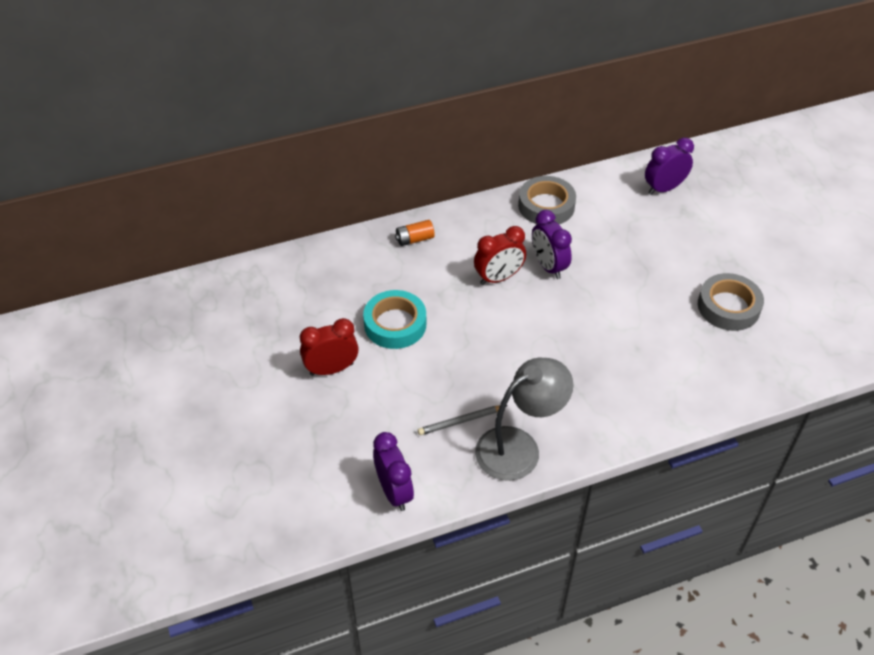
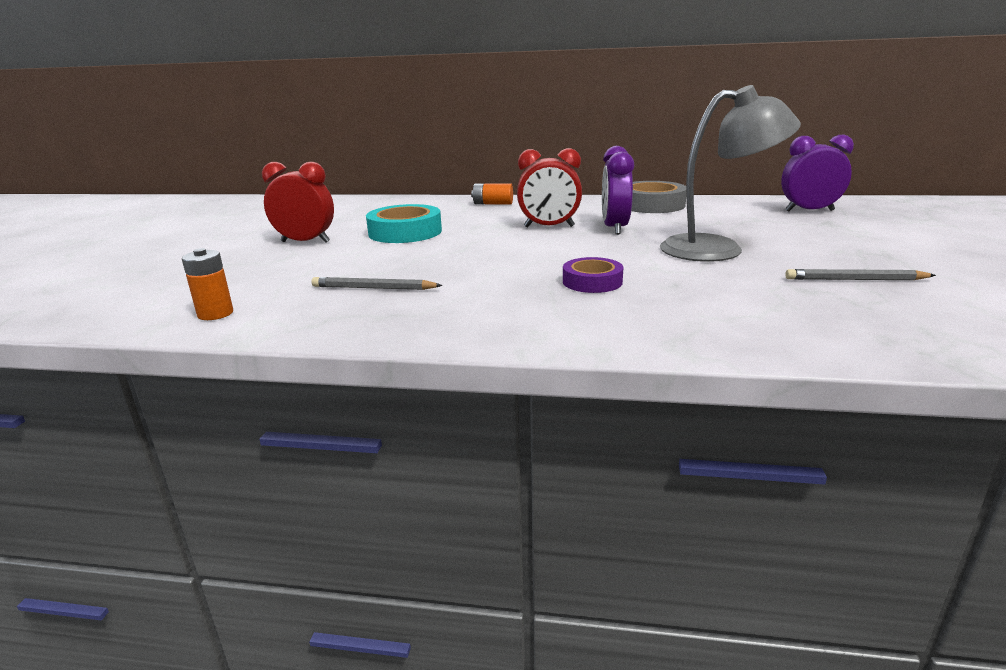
camera: 30 degrees right, 25 degrees down
(394, 491) = (215, 314): purple clock -> orange battery
(519, 447) = (412, 317): grey lamp -> grey lamp (717, 249)
(588, 362) = (592, 282): none -> purple tape
(728, 307) = (855, 279): grey tape -> grey pencil

